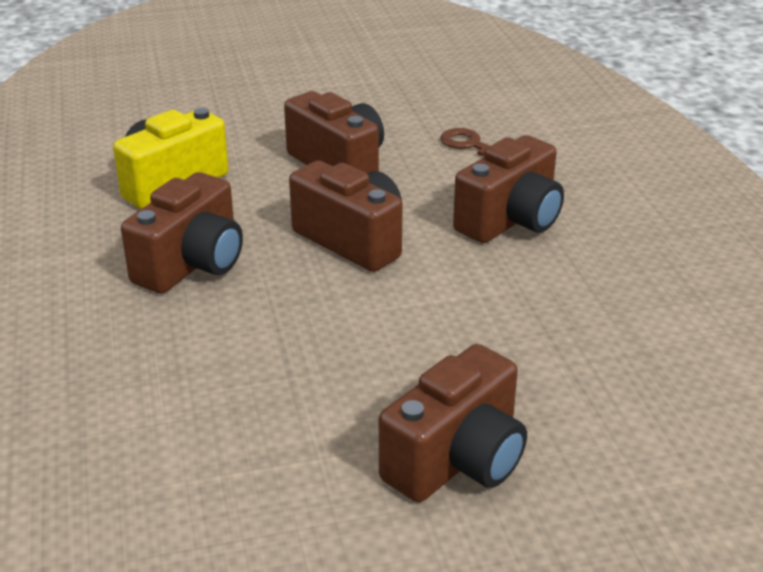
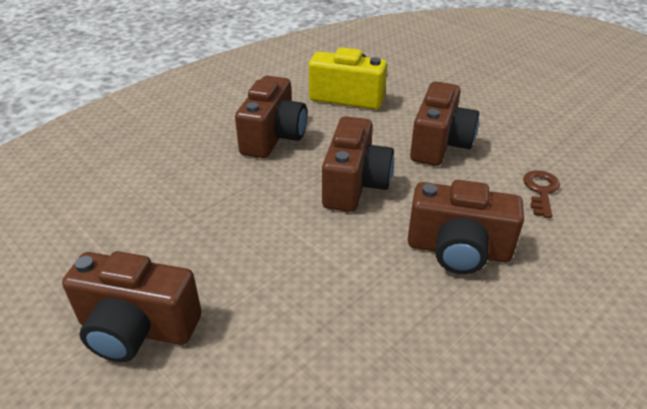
camera: 60 degrees right, 5 degrees up
(192, 264) = (273, 137): brown camera -> brown camera turned 75 degrees counterclockwise

